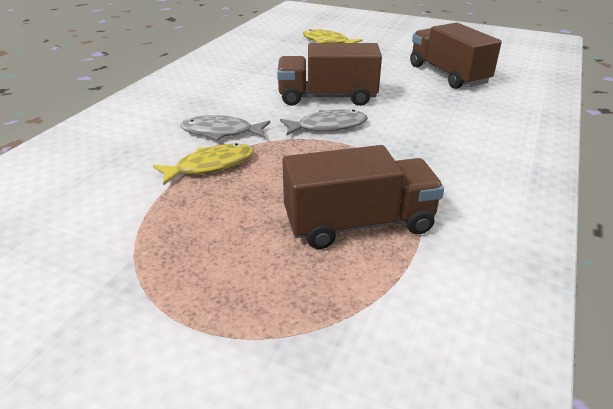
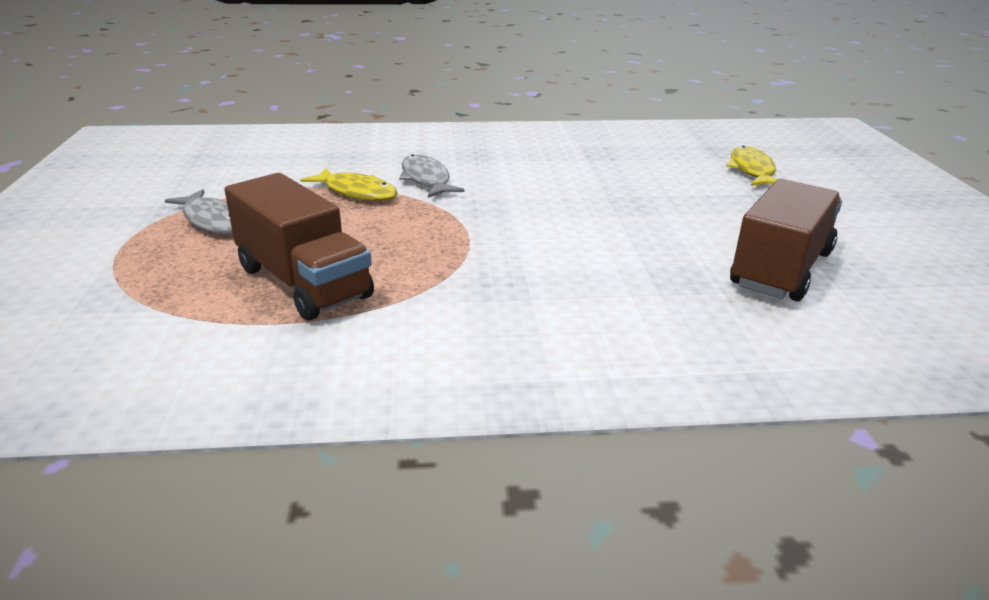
camera: 60 degrees right, 5 degrees down
(327, 97) = (575, 207): brown truck -> none
(328, 126) = (500, 223): grey fish -> grey fish (213, 220)

